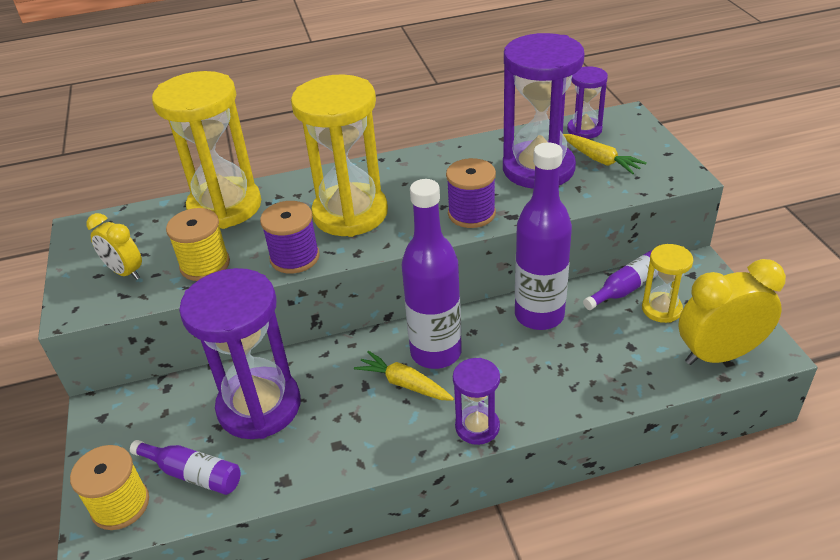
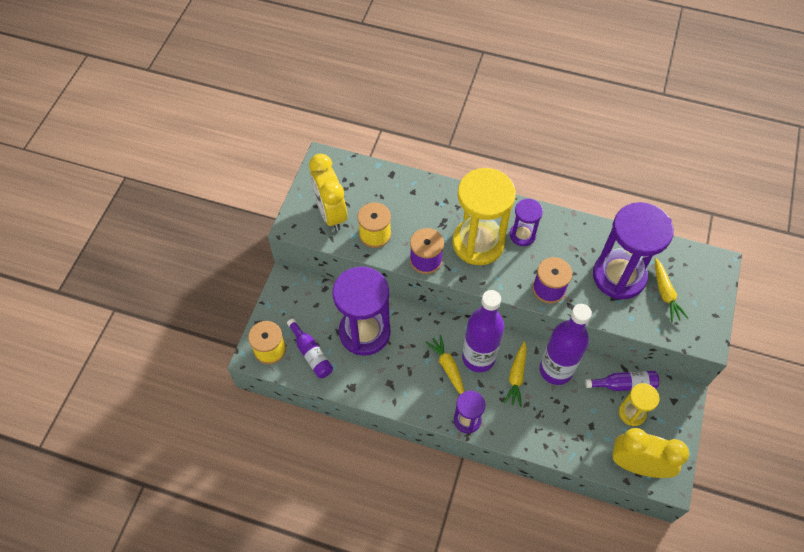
camera: 30 degrees right, 20 degrees up
(125, 272) = (331, 213): yellow clock -> yellow clock, size x1.68
(225, 206) = (410, 191): yellow hourglass -> none
(499, 347) = (516, 377): none -> yellow carrot
(584, 130) = (678, 259): purple hourglass -> purple hourglass (522, 235)

